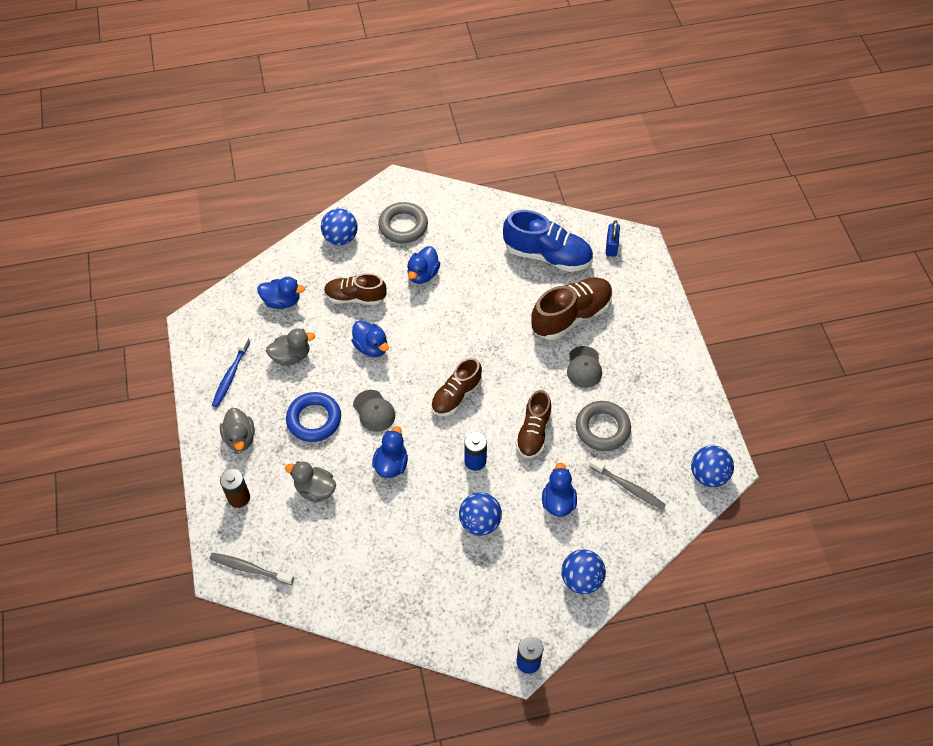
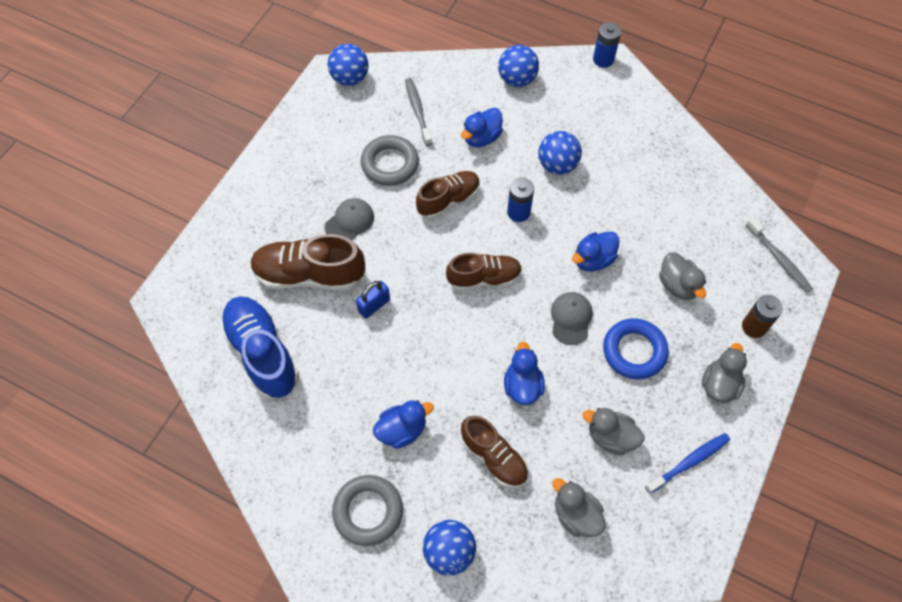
camera: 140 degrees left, 5 degrees up
(282, 301) = (576, 515): blue duck -> grey duck
(611, 246) = (194, 315): blue padlock -> blue padlock (374, 305)

